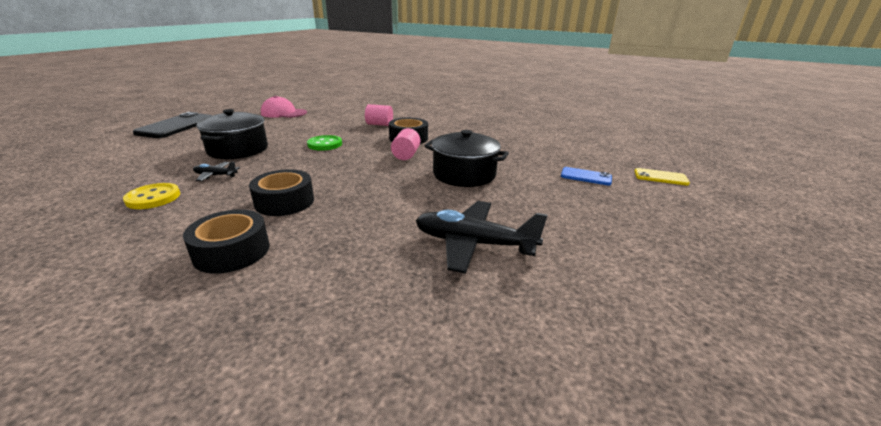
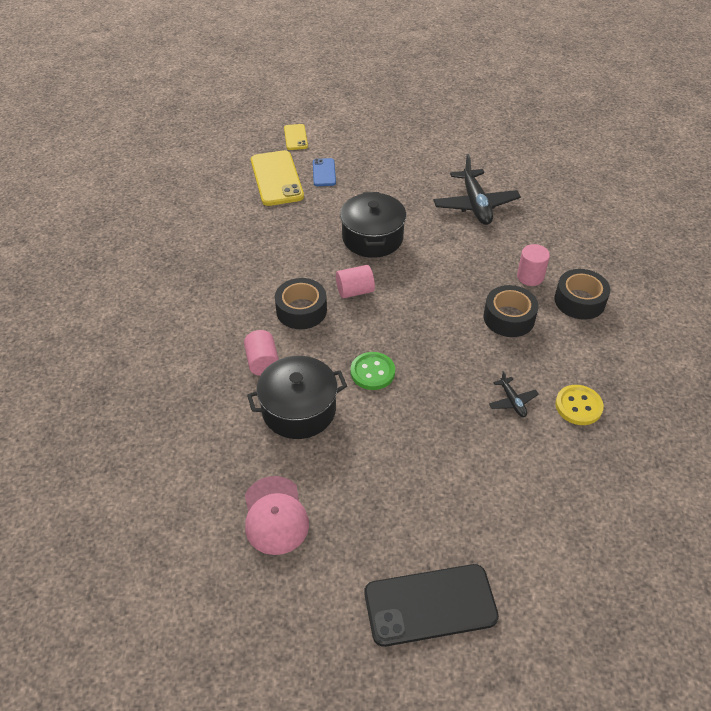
camera: 115 degrees left, 20 degrees up
(238, 149) = (447, 440): black pot -> black pot (299, 410)
(312, 234) = (530, 277): none -> pink cylinder
(582, 158) = (276, 178): none -> yellow phone

